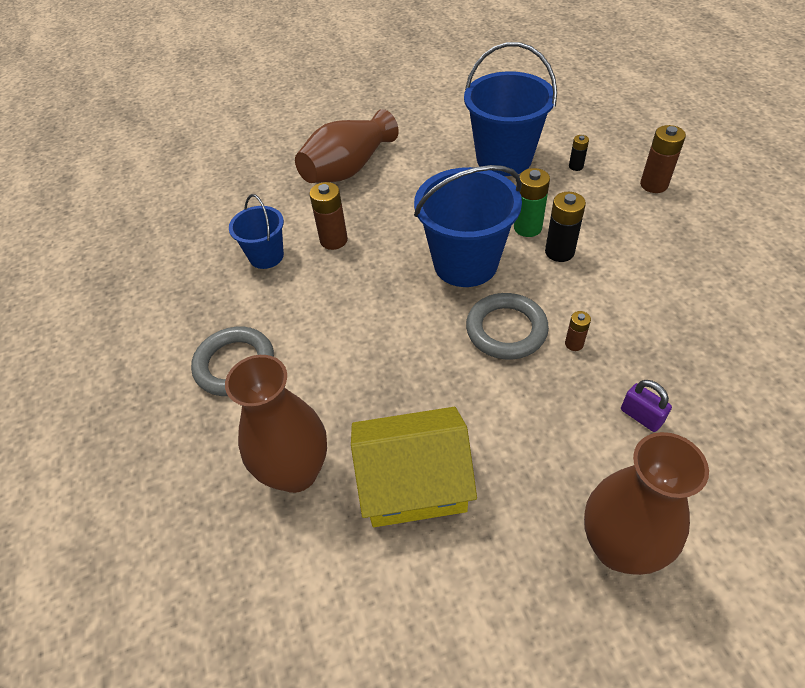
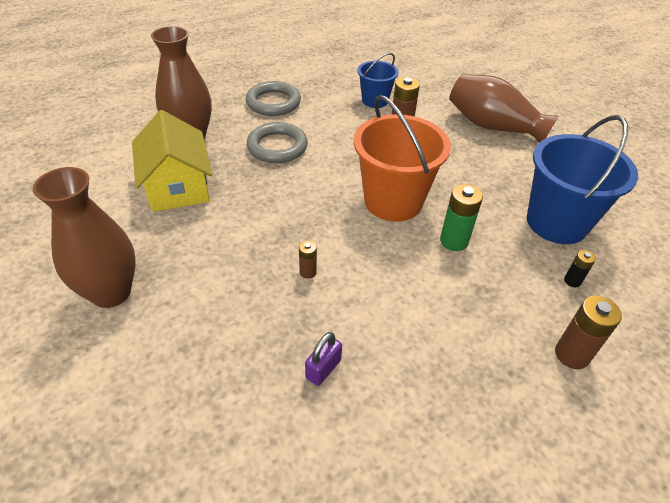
camera: 75 degrees right, 5 degrees down
(465, 263) = (393, 201): blue bucket -> orange bucket
(506, 330) = (319, 228): grey ring -> grey ring (277, 147)
(559, 252) = (425, 264): black battery -> none
(641, 416) = (229, 315): purple padlock -> purple padlock (323, 369)

